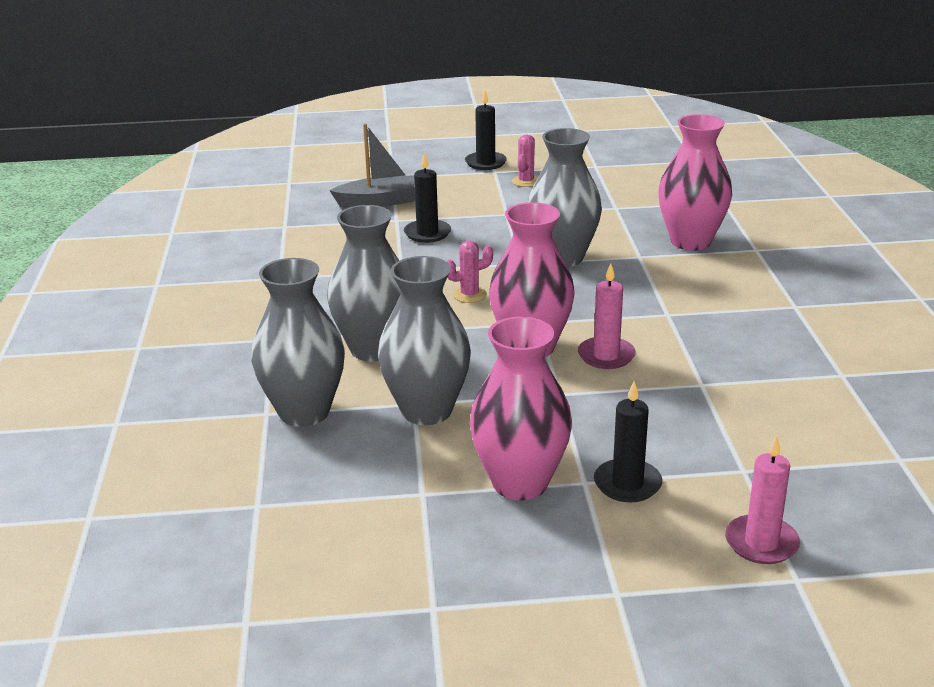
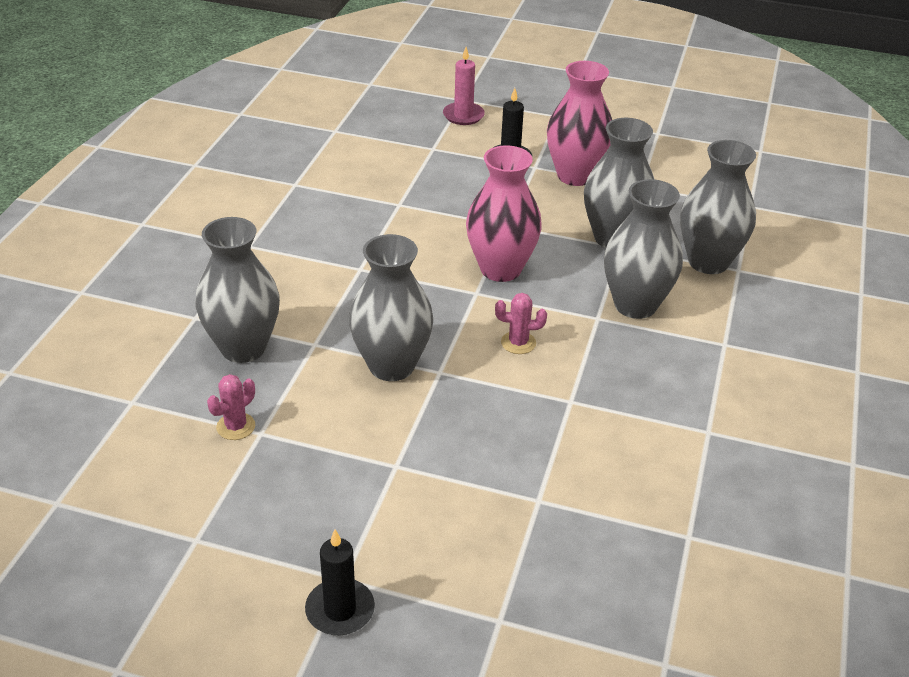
camera: 160 degrees left, 10 degrees up
(380, 202) = (543, 552): grey boat -> none
(427, 233) = (513, 457): black candle -> none
(526, 181) = (321, 532): pink cactus -> pink cactus (236, 426)
(606, 356) = (447, 244): pink candle -> none
(690, 241) = (243, 348): pink vase -> grey vase

